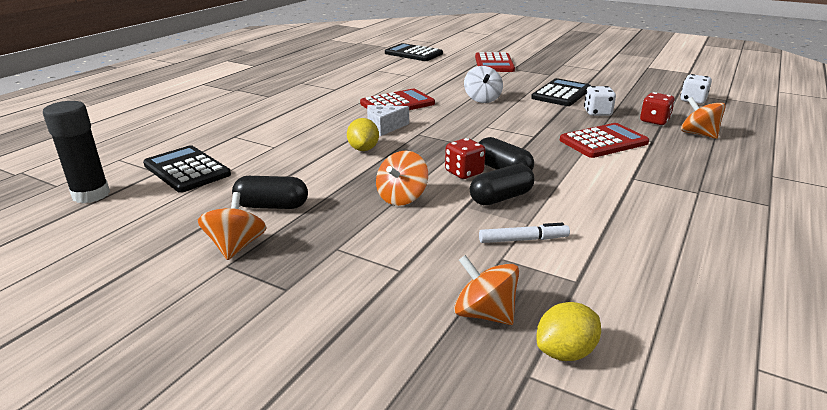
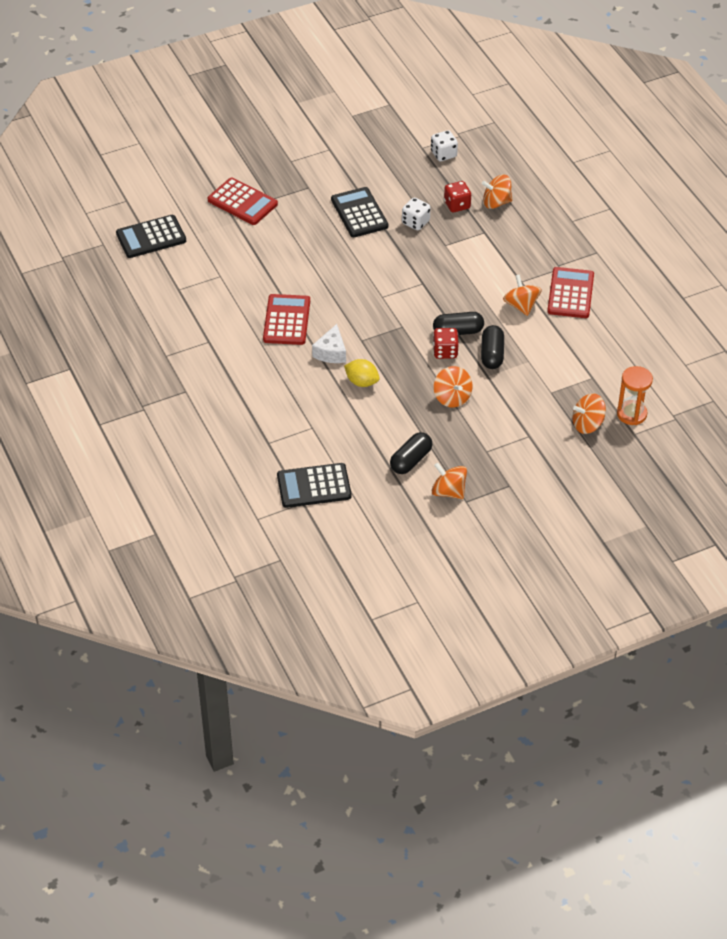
camera: 55 degrees left, 20 degrees up
(91, 195) = (314, 543): black glue stick -> none
(482, 99) = (325, 265): white spinning top -> none
(523, 240) = (542, 373): white marker -> none
(565, 352) = (631, 414): yellow lemon -> orange hourglass
(601, 189) = (521, 305): none -> orange spinning top
(603, 142) = (464, 256): red calculator -> red calculator (570, 293)

